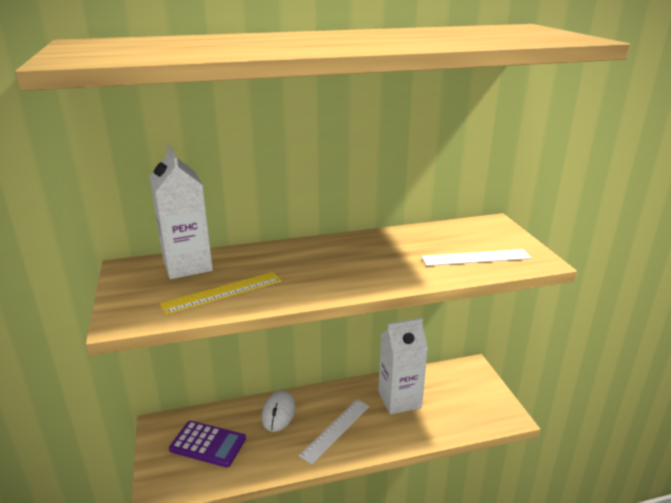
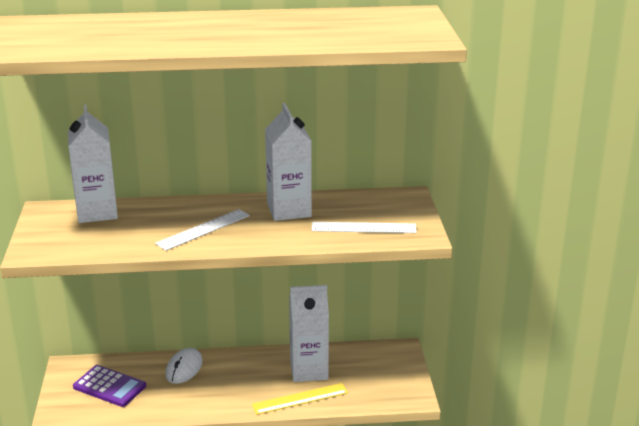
camera: 10 degrees right, 0 degrees up
(222, 292) = (119, 238): yellow ruler -> yellow ruler (300, 398)
(336, 430) = (234, 389): white ruler -> white ruler (203, 229)
(389, 246) = (289, 210): none -> white carton

